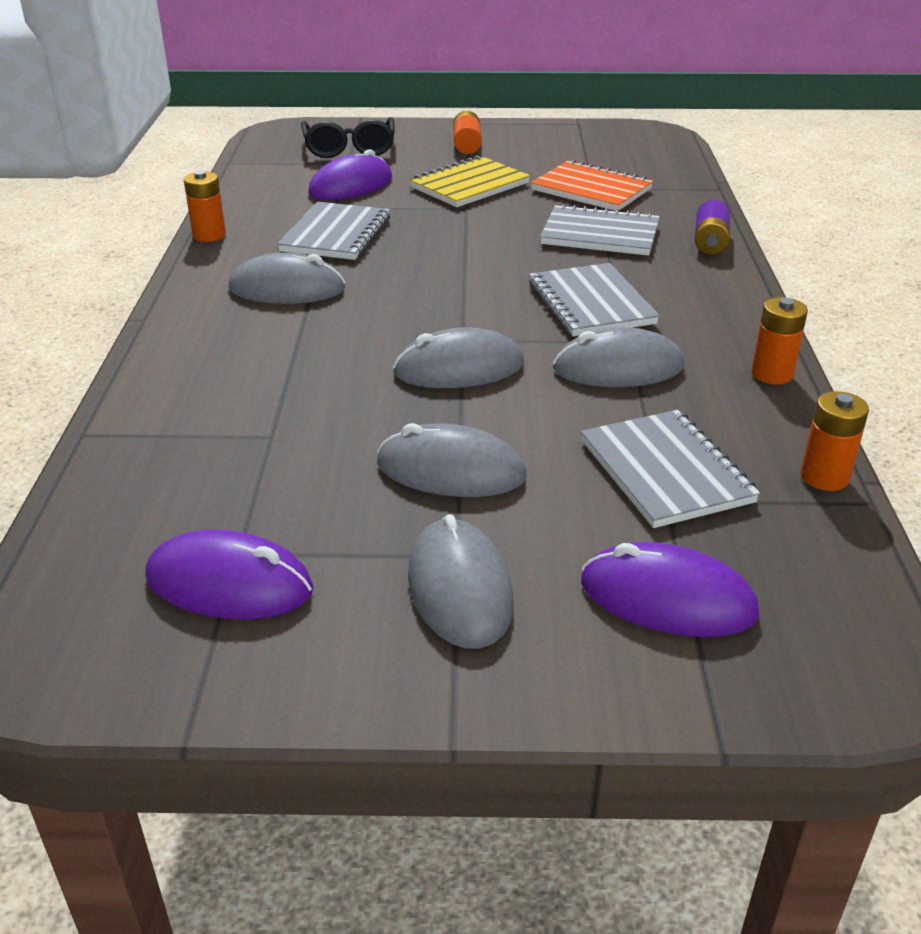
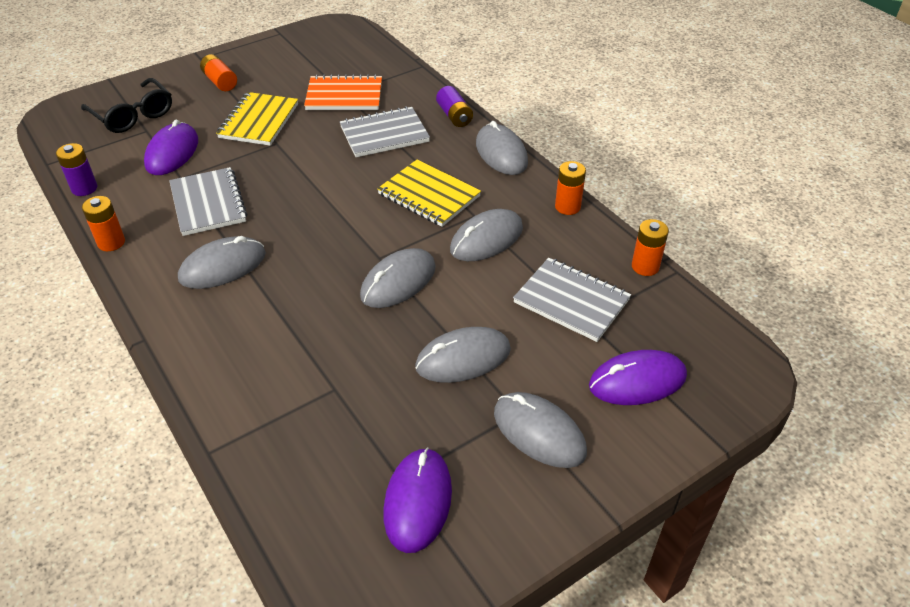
camera: 35 degrees left, 10 degrees up
(229, 583) = (417, 501): purple mouse -> purple mouse turned 60 degrees counterclockwise
(237, 189) = (84, 188): none -> purple battery
(590, 303) = (429, 195): grey notebook -> yellow notebook
(734, 294) = (501, 153): none -> grey mouse

